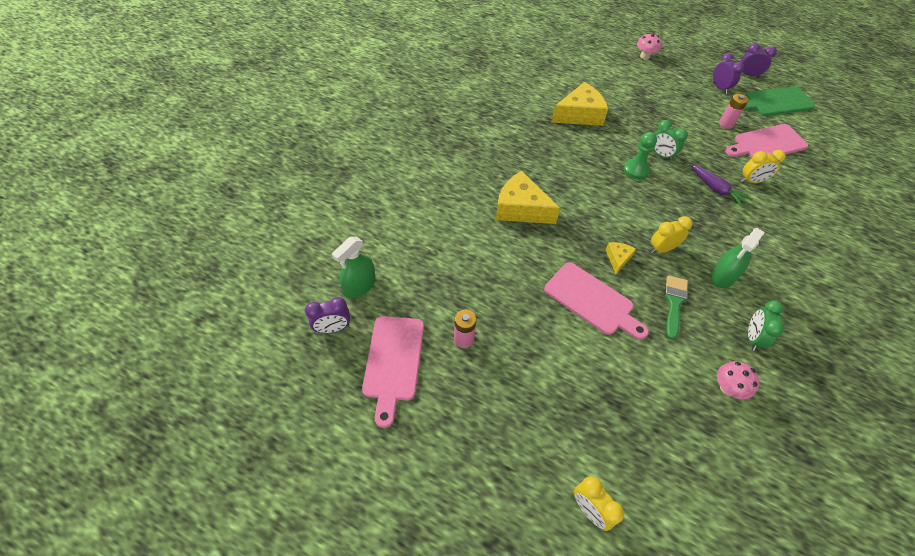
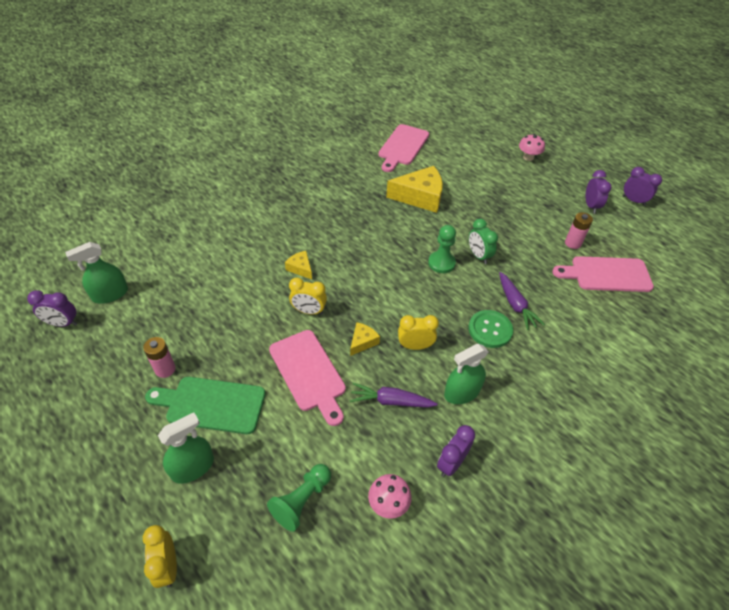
camera: 20 degrees right, 5 degrees down
(393, 362) = (91, 368): pink cutting board -> pink cutting board (402, 146)
(521, 208) = (300, 268): yellow cheese -> yellow cheese, size x0.49
(550, 417) = (192, 467): none -> green spray bottle
(660, 411) = (301, 501): none -> green pawn
(674, 302) = (391, 401): green brush -> purple carrot
(710, 216) = (490, 330): none -> green button
(752, 181) = (562, 307): yellow clock -> yellow clock (309, 311)
(752, 337) = (451, 463): green clock -> purple clock
(776, 102) = (647, 235): green cutting board -> green cutting board (211, 404)

